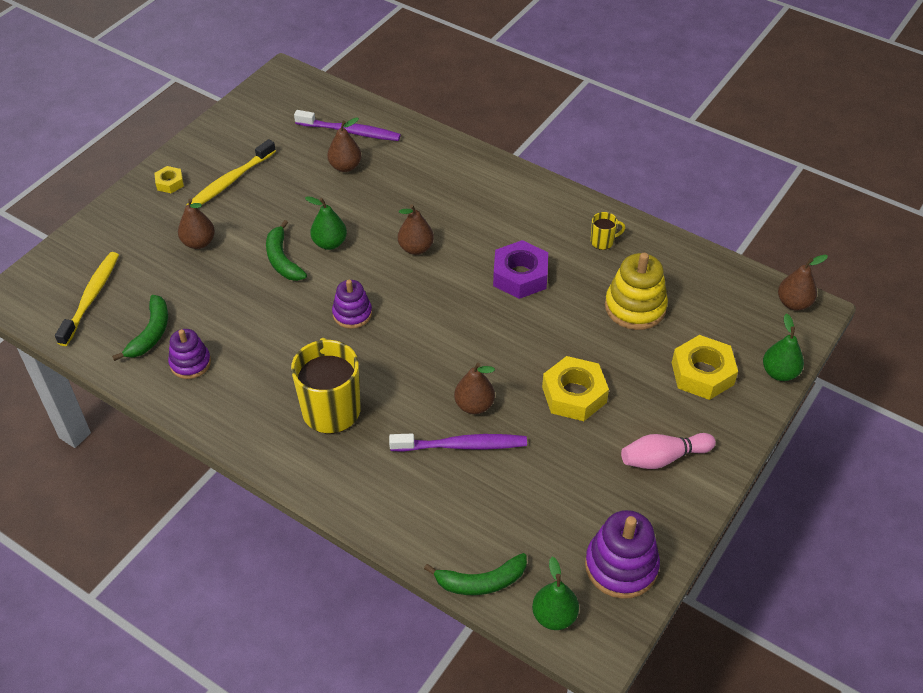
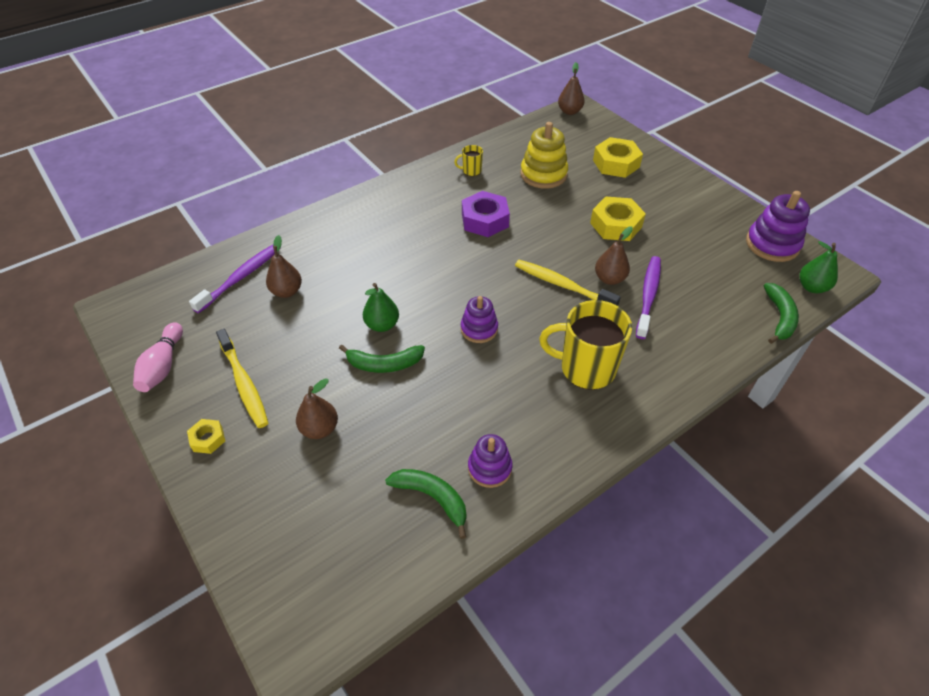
camera: 70 degrees left, 0 degrees up
(91, 297) = (347, 551): yellow toothbrush -> yellow toothbrush (562, 285)
(416, 248) = (421, 270): brown pear -> none
(603, 241) = (471, 171): yellow mug -> yellow mug turned 105 degrees counterclockwise
(663, 458) = (684, 200): pink bowling pin -> pink bowling pin (163, 366)
(779, 373) = (626, 134): green pear -> none

